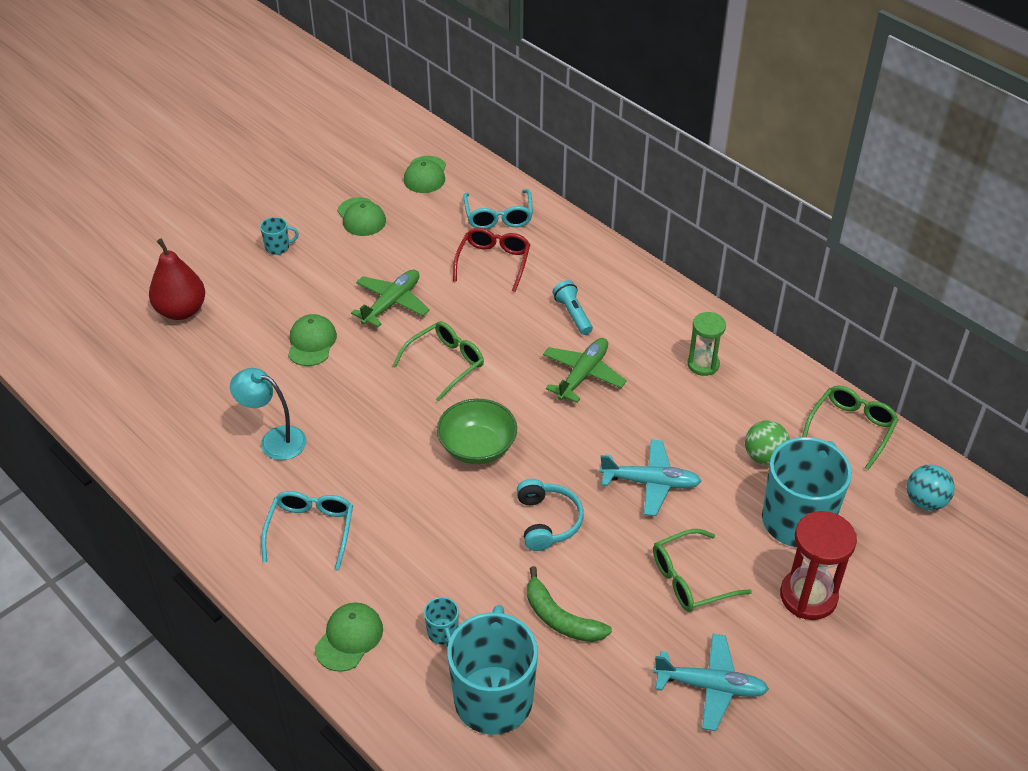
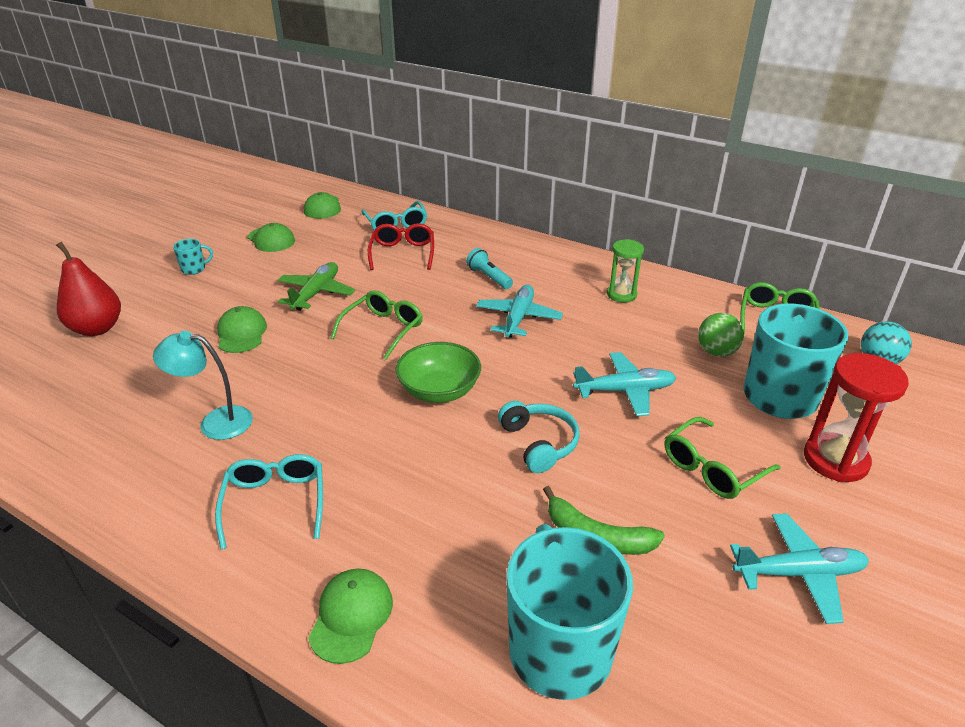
camera: 15 degrees left, 10 degrees down
(443, 633) = (467, 583): turquoise mug -> none
(583, 374) = (518, 318): green plane -> turquoise plane

